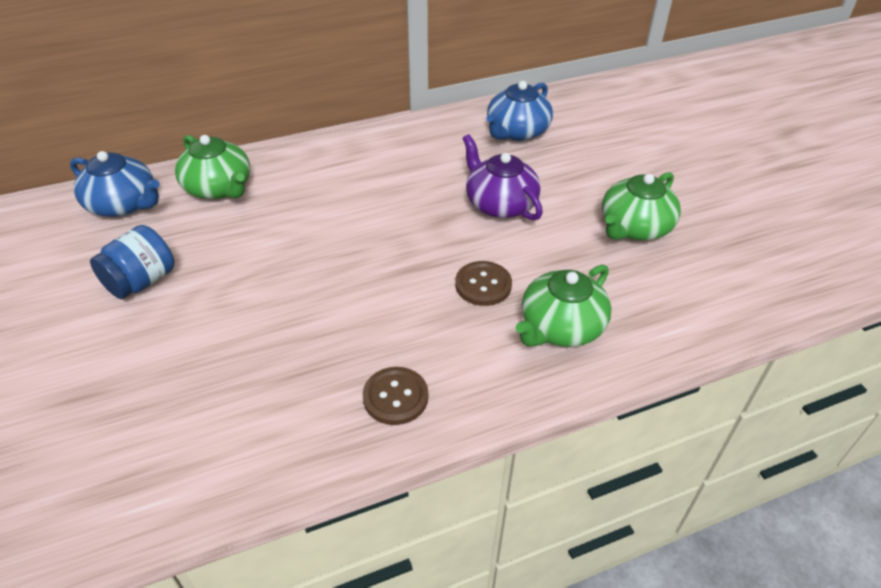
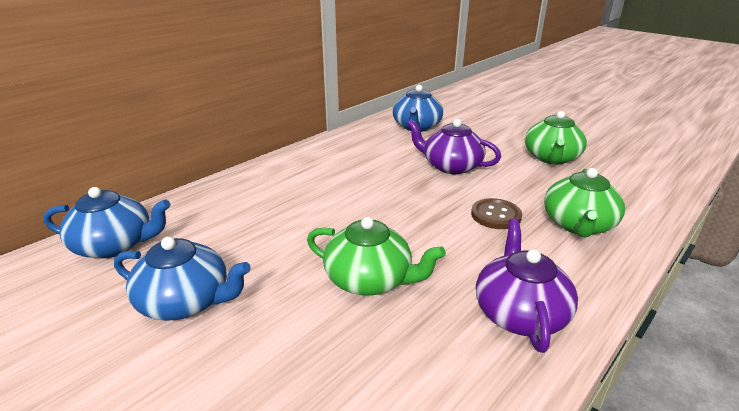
camera: 25 degrees left, 15 degrees down
(141, 281) = (186, 301): blue jar -> blue teapot
(219, 188) = (208, 210): green teapot -> green teapot (370, 279)
(395, 397) = (519, 313): brown button -> purple teapot

